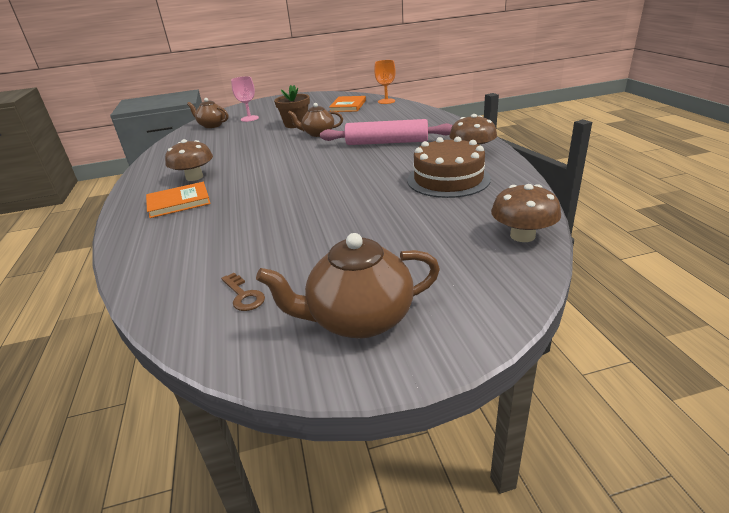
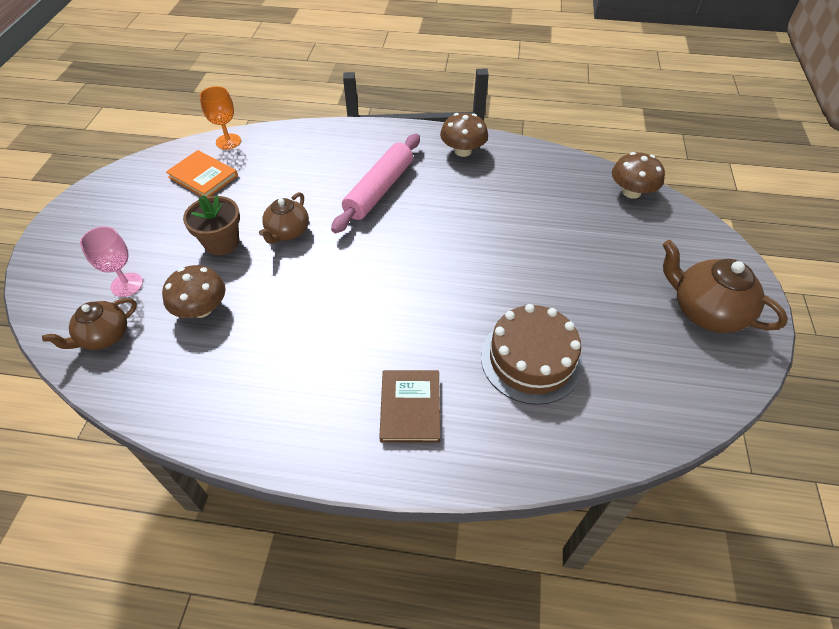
camera: 70 degrees left, 20 degrees up
(179, 202) = (410, 407): orange book -> brown book
(194, 177) = (334, 383): brown mushroom -> brown mushroom (201, 309)
(243, 295) = (651, 373): brown key -> none
(359, 319) = (706, 311): brown teapot -> brown teapot turned 120 degrees clockwise
(448, 179) = (509, 187): brown cake -> brown cake (531, 359)

